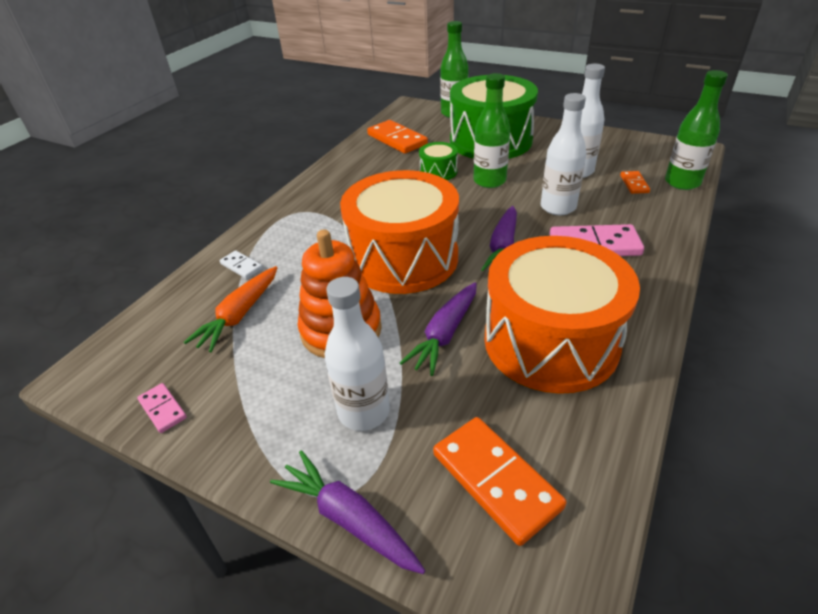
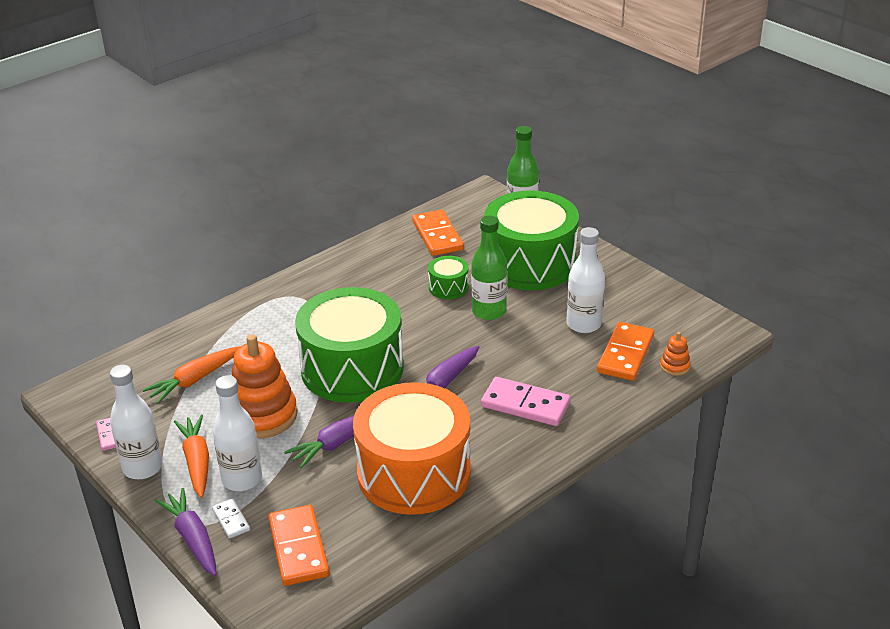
camera: 20 degrees right, 5 degrees down
(241, 266) = (217, 337): white domino -> white domino (231, 520)
(294, 407) = (196, 461): none -> orange carrot
(403, 258) = (352, 368): orange drum -> green drum
(558, 207) = (528, 358): white bottle -> white bottle (142, 467)
(634, 184) = (625, 354): orange domino -> orange domino, size x1.95
(682, 182) = (674, 366): green bottle -> orange stacking toy

